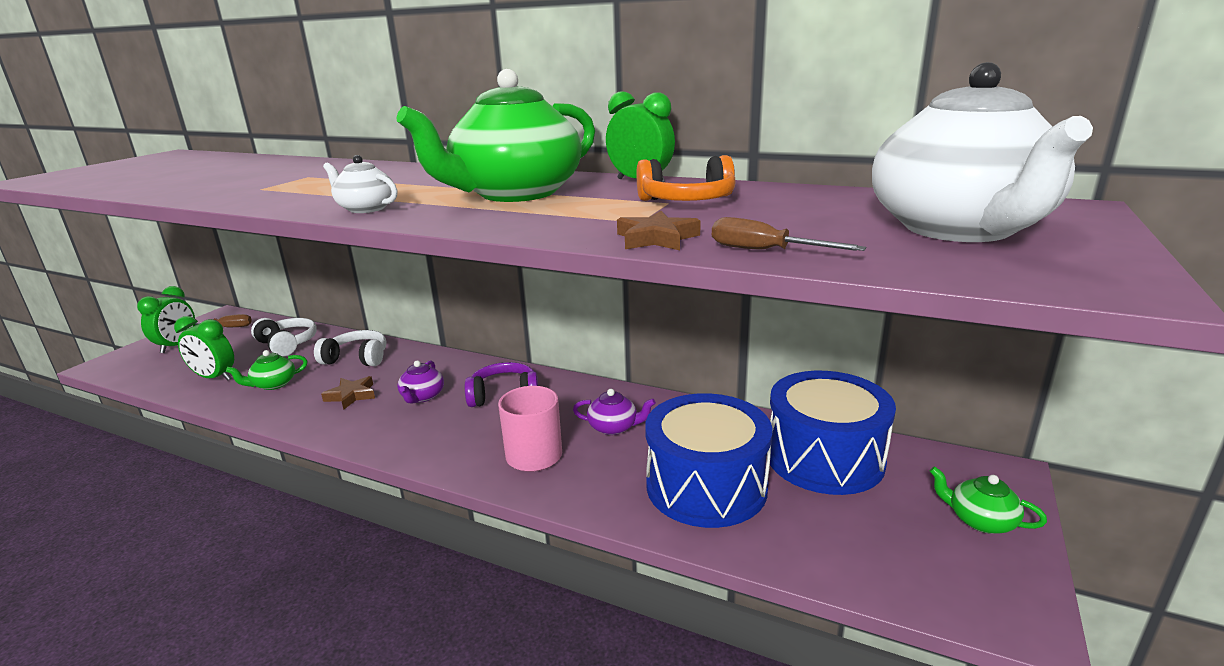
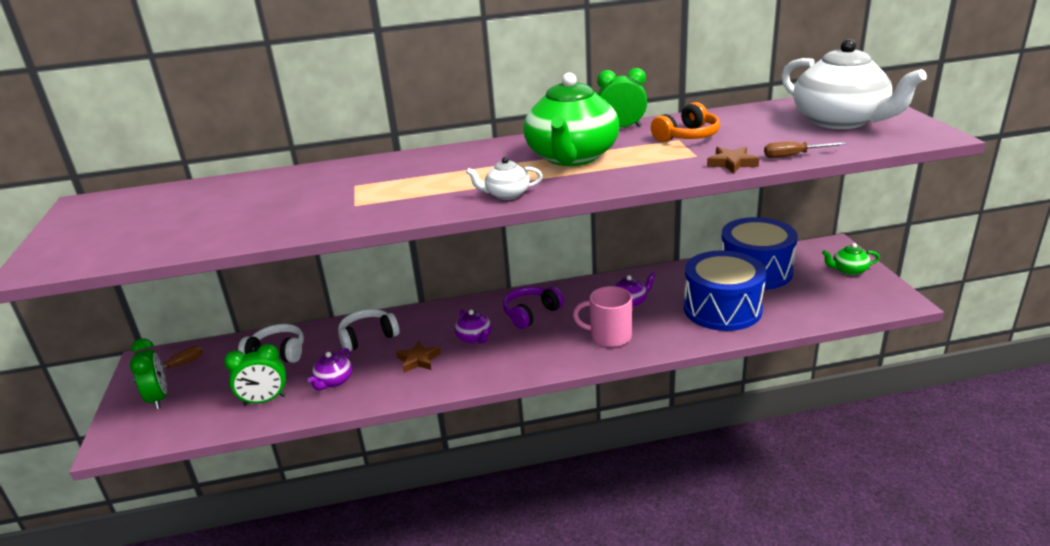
camera: 35 degrees left, 5 degrees up
(273, 384) = (334, 381): green teapot -> purple teapot

